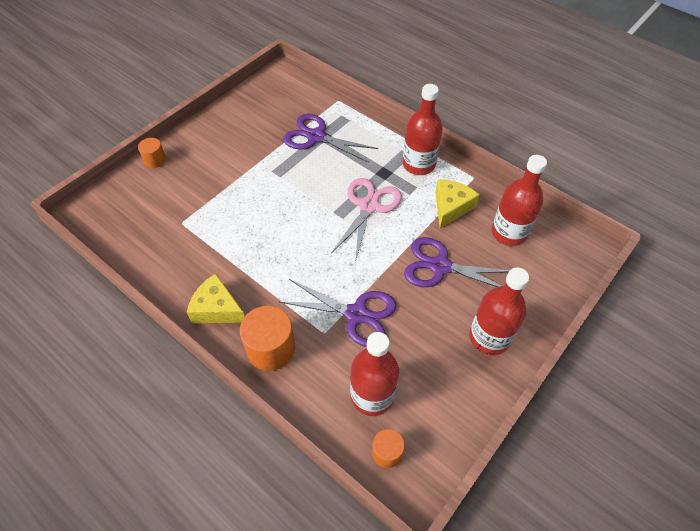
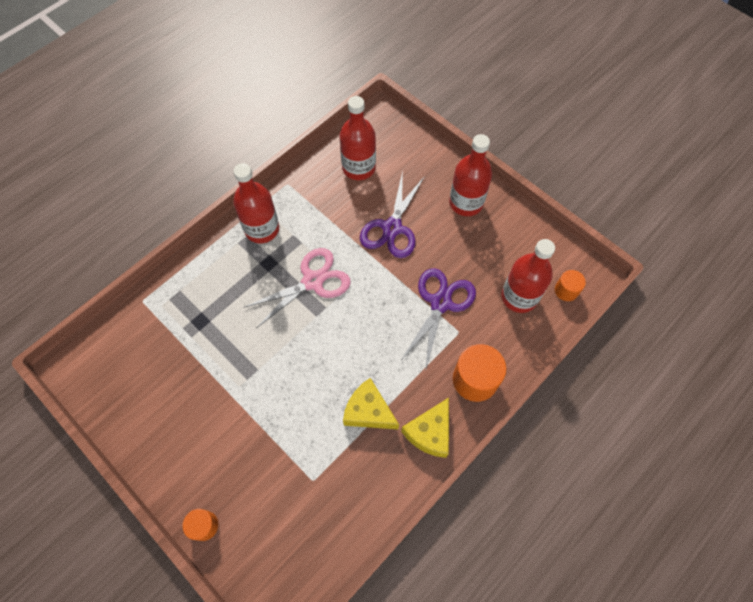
camera: 85 degrees left, 10 degrees up
(316, 137) = (200, 328): purple scissors -> none
(369, 206) = (313, 281): pink scissors -> pink scissors turned 120 degrees clockwise
(451, 207) = (323, 209): yellow cheese -> yellow cheese (368, 411)

